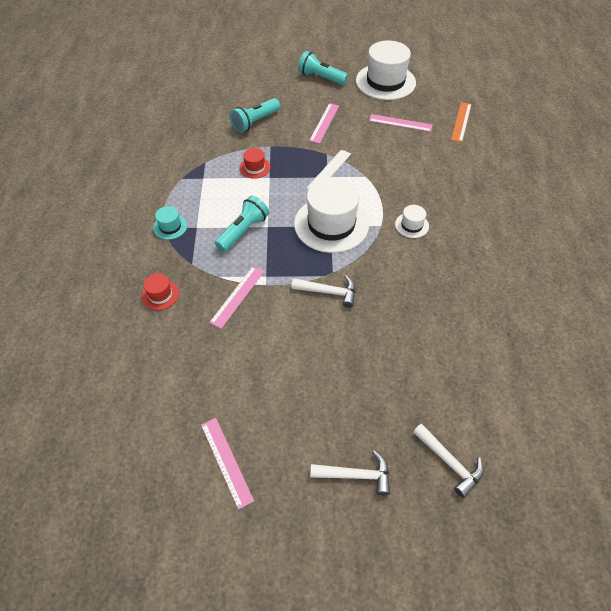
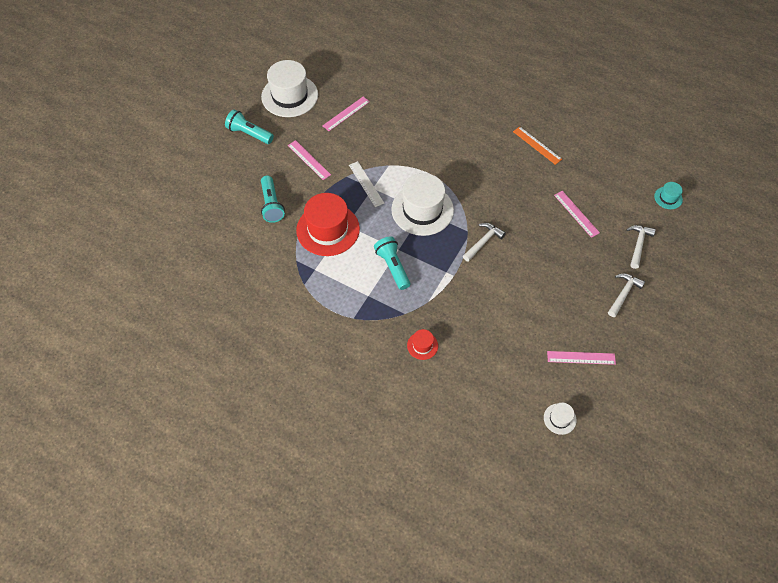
camera: 60 degrees left, 5 degrees up
(170, 227) = (355, 313): turquoise hat -> turquoise hat (668, 198)
(237, 296) = (454, 297): pink ruler -> pink ruler (576, 214)
(255, 168) = (328, 229): red hat -> red hat, size x2.22
(321, 78) = (249, 134): turquoise flashlight -> turquoise flashlight turned 60 degrees clockwise
(411, 225) = (454, 164): white hat -> white hat (559, 419)
(450, 463) = (638, 244): white hammer -> white hammer turned 60 degrees counterclockwise
(461, 122) = (372, 78): orange ruler -> orange ruler (537, 145)

